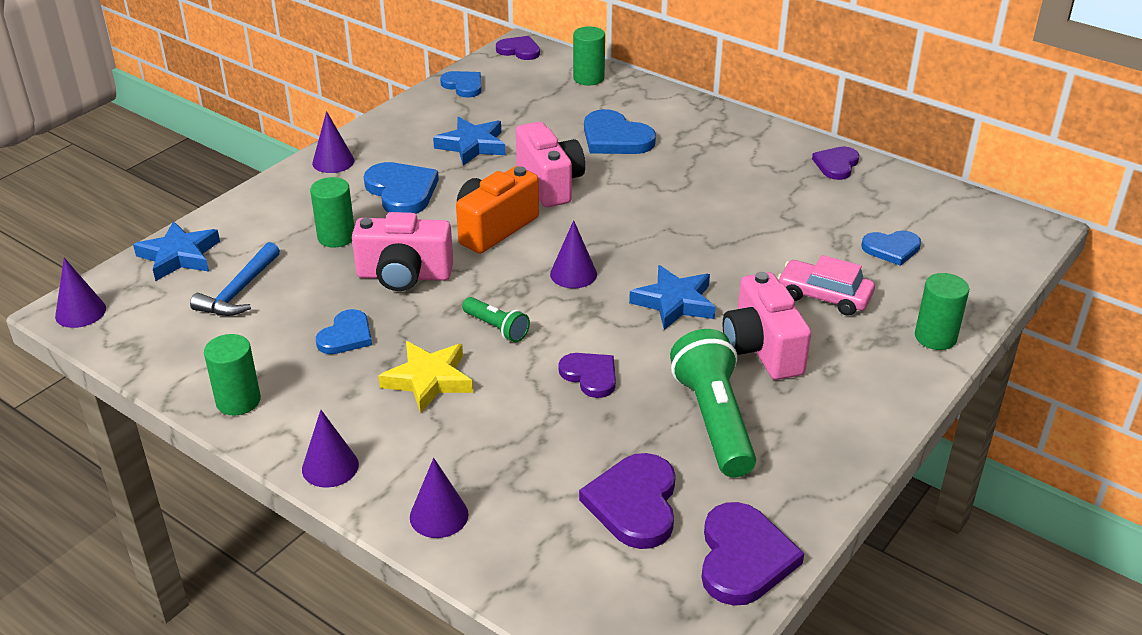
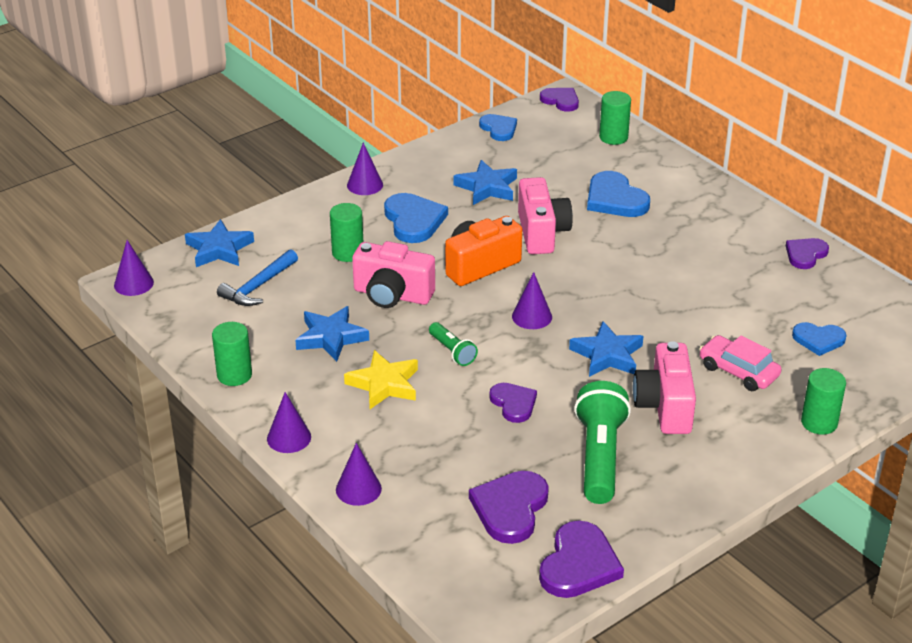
camera: 15 degrees right, 0 degrees up
(346, 336) = (331, 337): blue heart -> blue star

